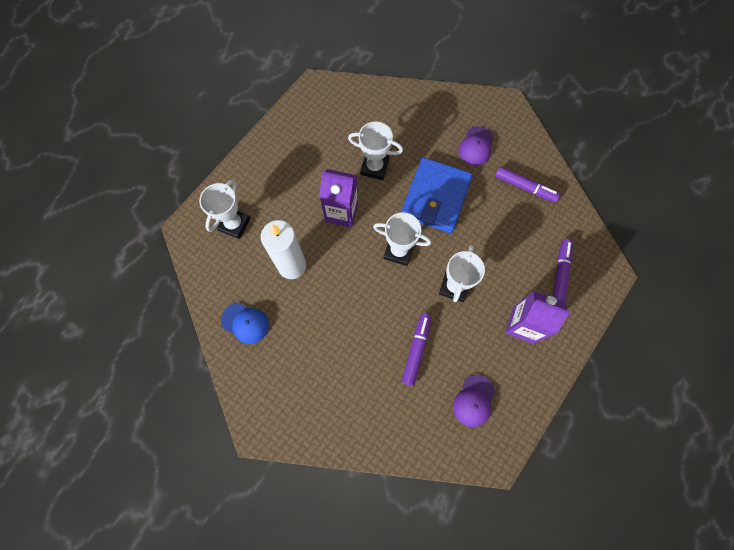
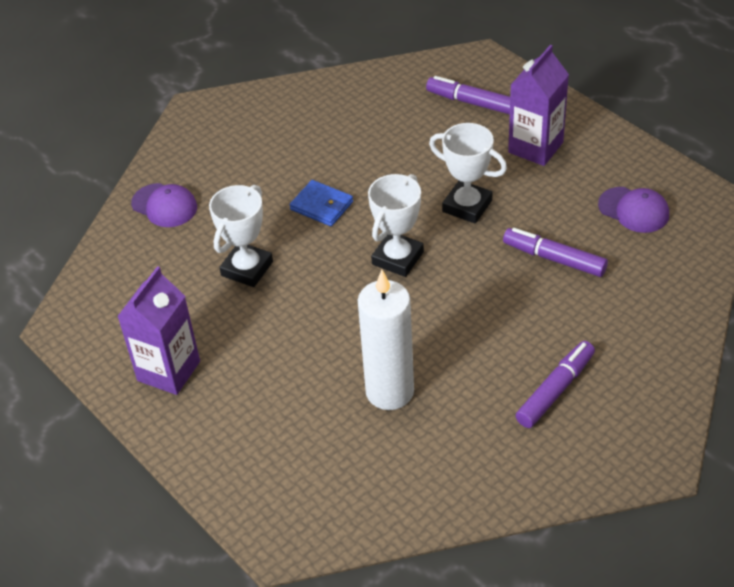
camera: 75 degrees left, 25 degrees down
(234, 224) = (291, 467): white trophy -> none
(245, 323) = (476, 464): blue cap -> none
(341, 212) = (313, 318): purple carton -> purple carton (168, 371)
(435, 197) = (322, 206): blue wallet -> blue wallet, size x0.50
(476, 146) = (252, 151): purple cap -> purple cap (164, 205)
(525, 187) = (335, 113): purple marker -> purple marker (555, 390)

